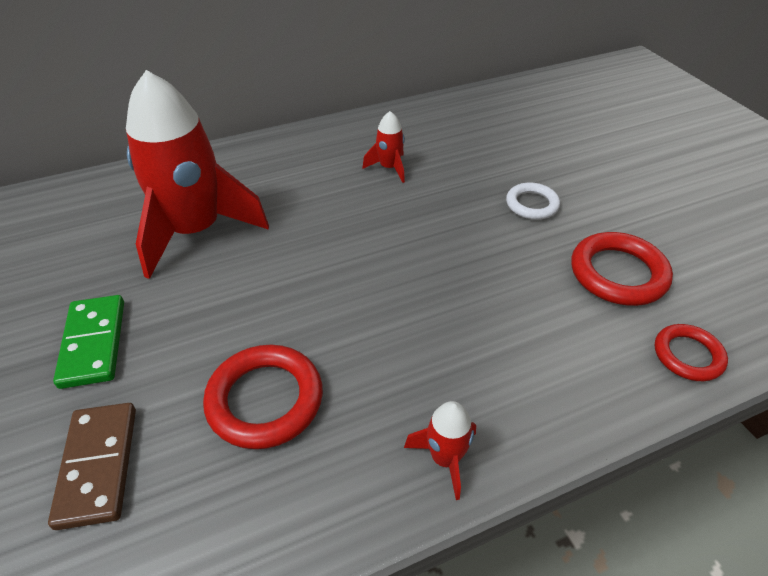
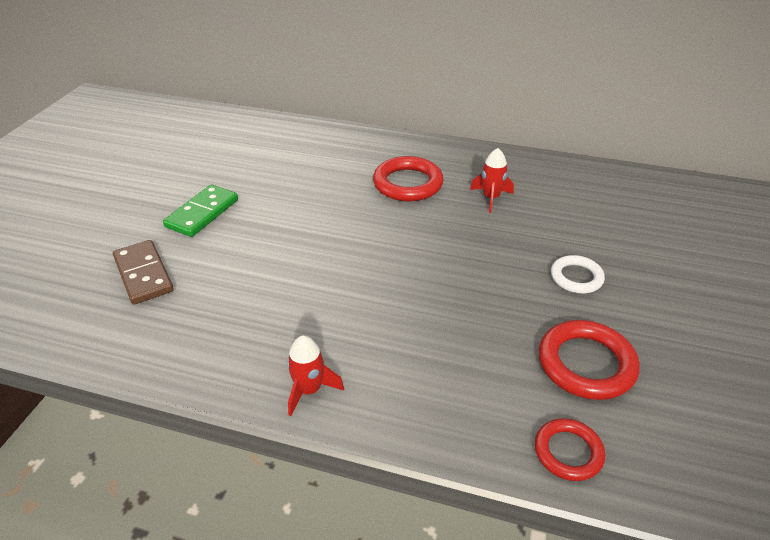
camera: 40 degrees right, 5 degrees down
(98, 465) = (144, 274): brown domino -> brown domino turned 60 degrees counterclockwise
(196, 231) = (317, 179): red rocket -> none
(265, 400) = (250, 293): red ring -> red ring (408, 183)

